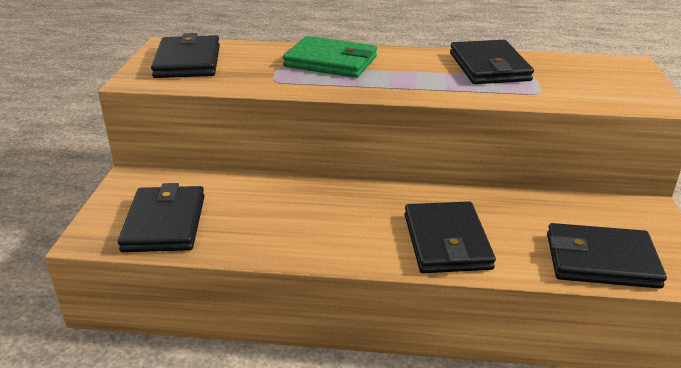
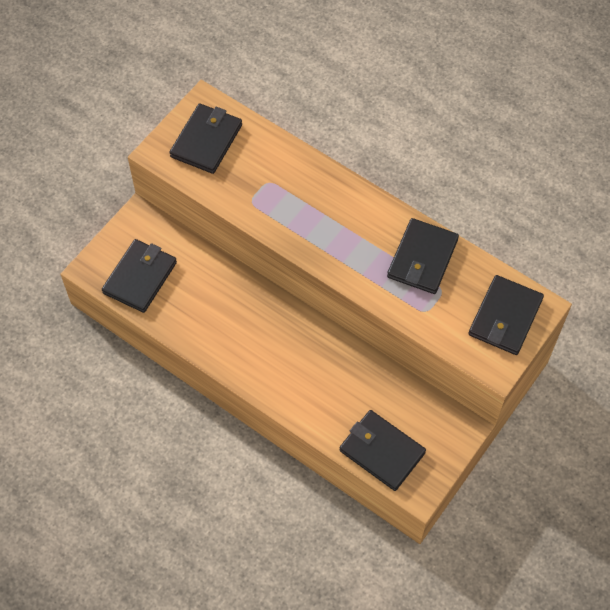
camera: 30 degrees right, 30 degrees up
(331, 62) = (309, 192): green wallet -> none
(446, 242) = (300, 385): black wallet -> black wallet (505, 317)

